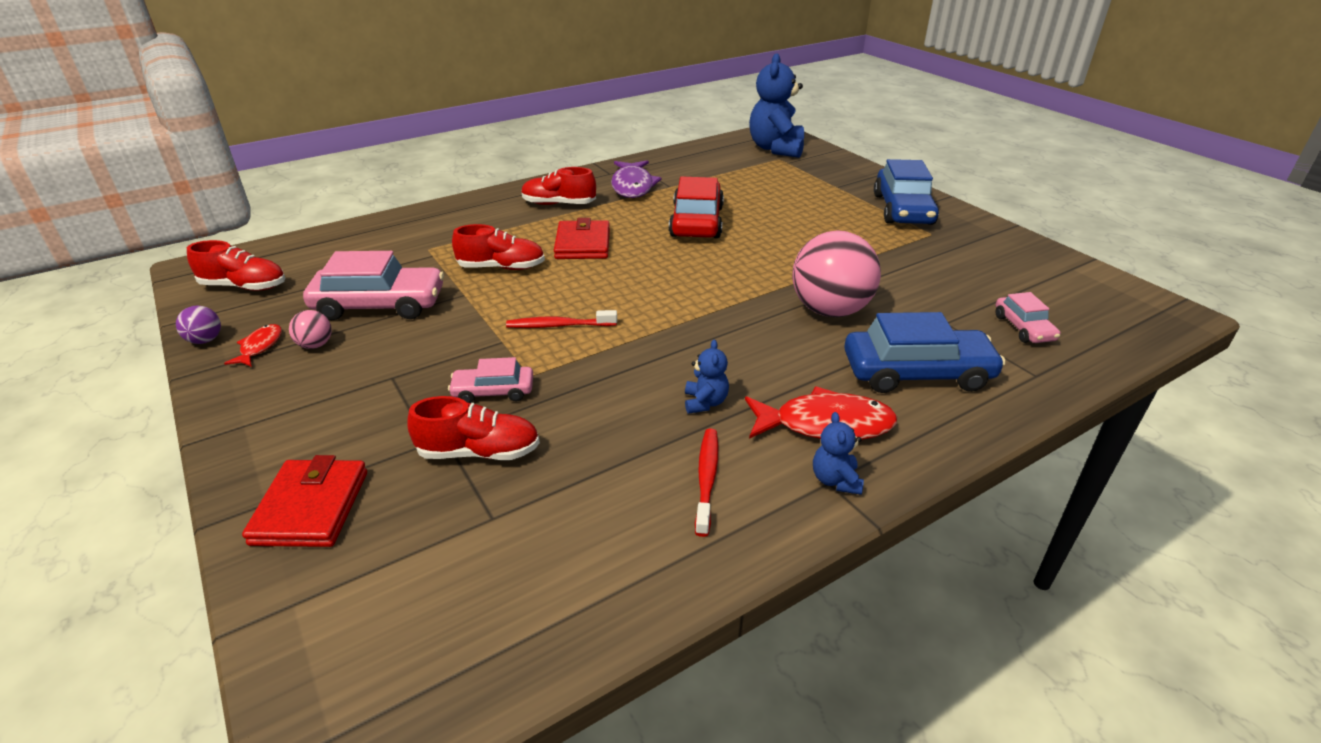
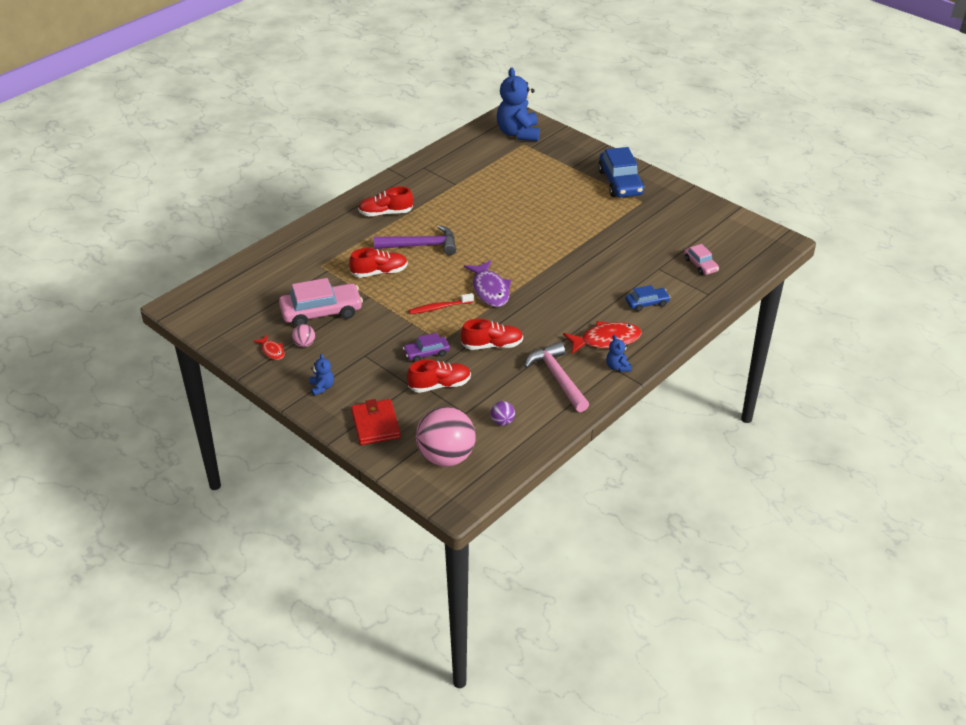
camera: 15 degrees left, 5 degrees up
(205, 340) = (235, 353): purple ball -> purple ball (502, 422)
(244, 286) = (223, 314): red shoe -> red shoe (492, 345)
(260, 347) = (272, 351): red fish -> red fish turned 150 degrees clockwise
(493, 391) = (426, 353): pink car -> purple car
(583, 244) = (421, 245): red wallet -> purple hammer
(633, 186) = (429, 188): purple fish -> purple fish (490, 290)
(696, 222) = (488, 214): red car -> none
(705, 402) = (542, 339): blue teddy bear -> blue teddy bear (322, 387)
(706, 479) = (557, 378): red toothbrush -> pink hammer
(830, 310) = (592, 271): pink ball -> pink ball (446, 457)
(917, 373) = (647, 303): blue car -> blue car, size x0.54

